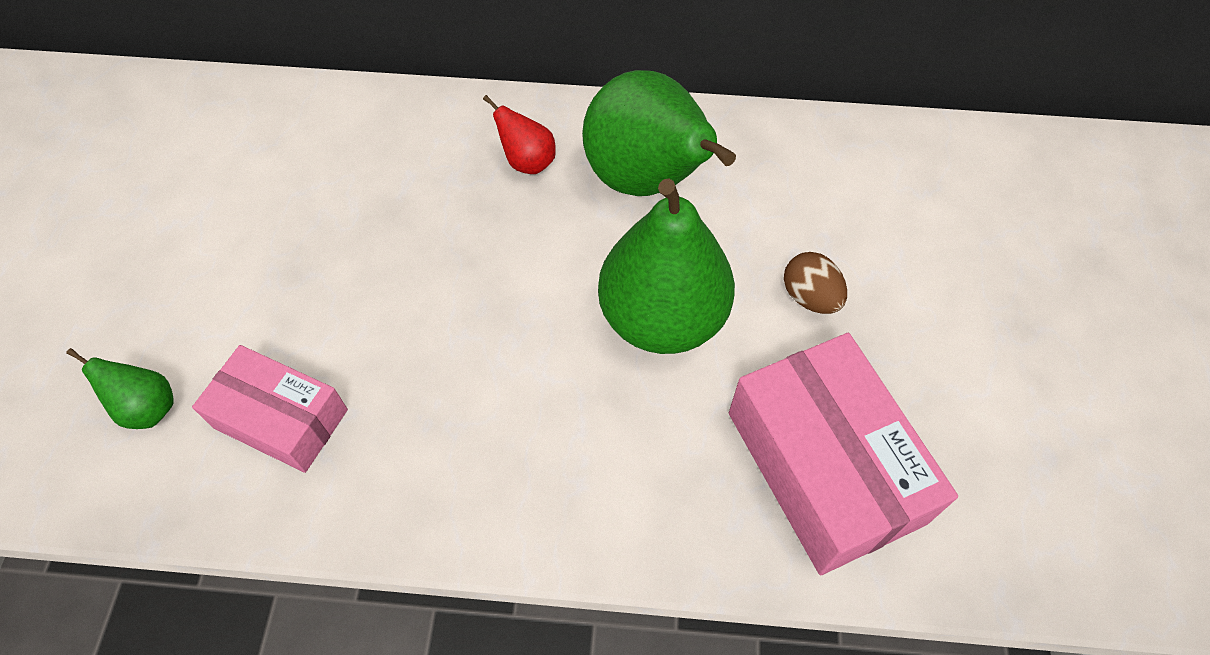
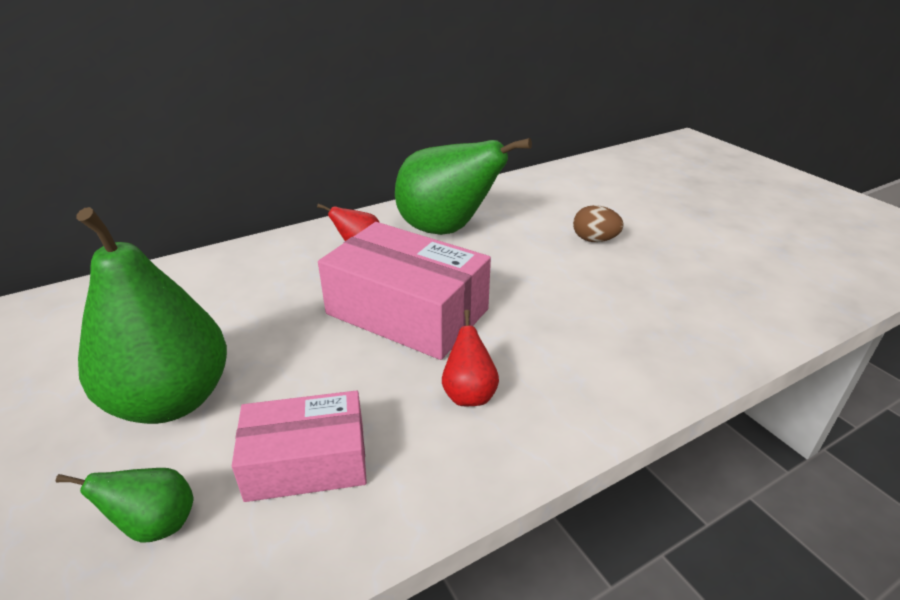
camera: 35 degrees left, 25 degrees down
(463, 434) = (469, 394): none -> red pear
(662, 318) = (528, 280): green pear -> green pear (172, 400)
(824, 467) = (696, 301): pink box -> pink box (407, 312)

